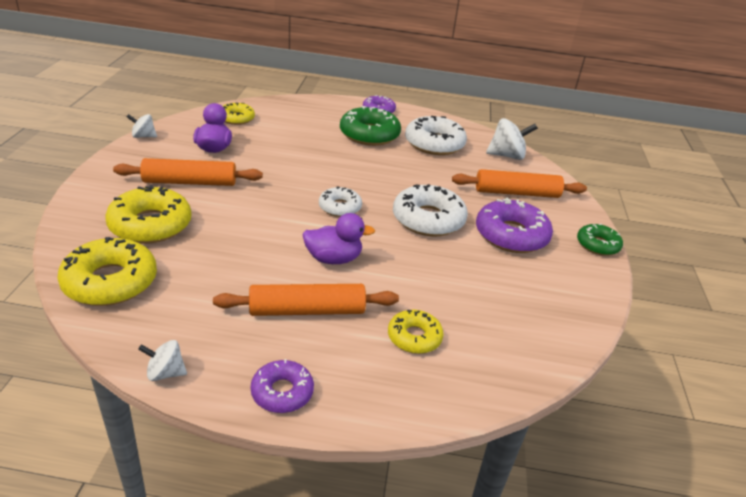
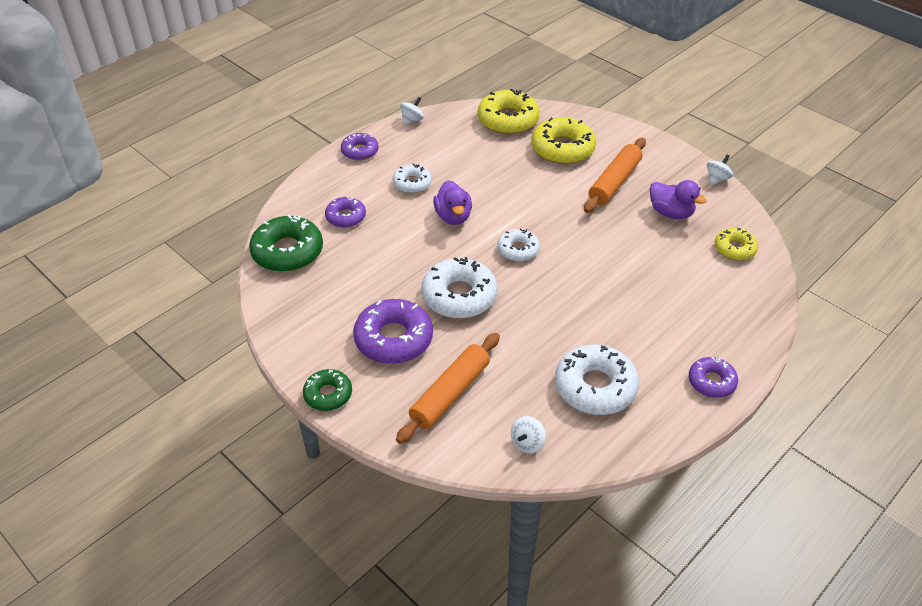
camera: 130 degrees right, 10 degrees up
(307, 310) = (412, 183): orange rolling pin -> white donut
(333, 259) = (453, 217): purple duck -> purple duck turned 45 degrees counterclockwise
(369, 134) = (647, 338): green donut -> green donut (287, 252)
(414, 337) = (346, 217): yellow donut -> purple donut
(507, 156) = (527, 443): white spinning top -> white spinning top, size x0.58

